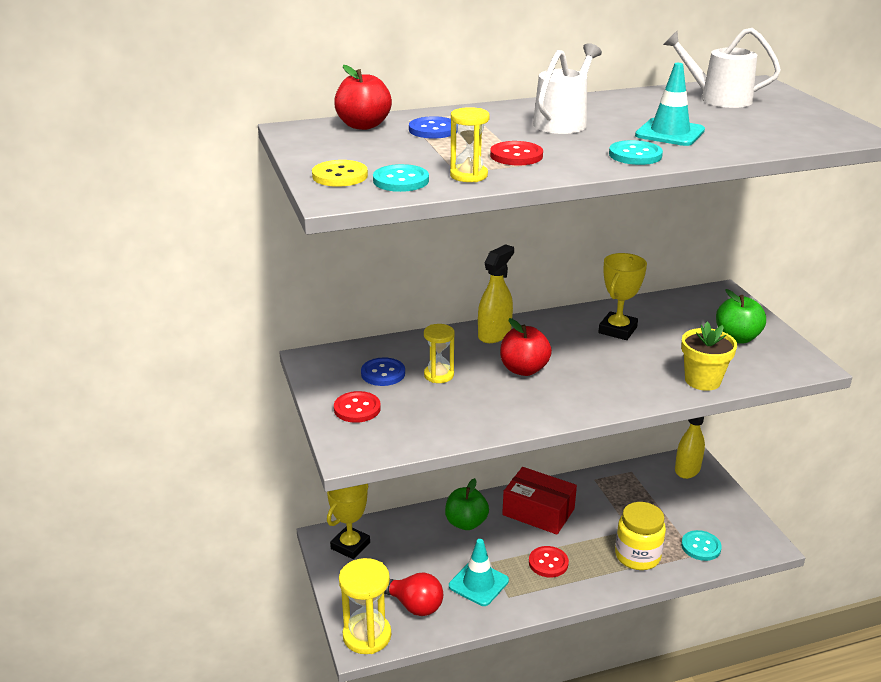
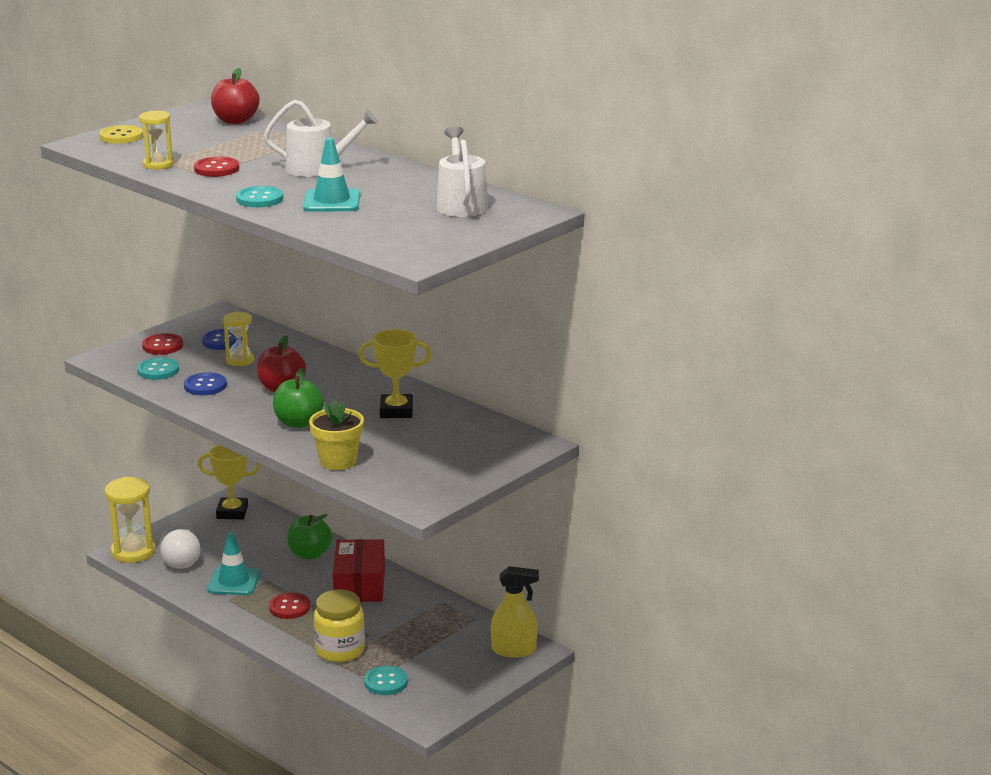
camera: 60 degrees right, 5 degrees down
(401, 180) = (128, 151): turquoise button -> turquoise button (158, 370)
(413, 605) = (183, 561): red light bulb -> white light bulb
(433, 130) = (249, 139): blue button -> blue button (205, 386)
(494, 334) = (331, 364): yellow spray bottle -> none
(737, 338) = (441, 465): green apple -> green apple (298, 423)

